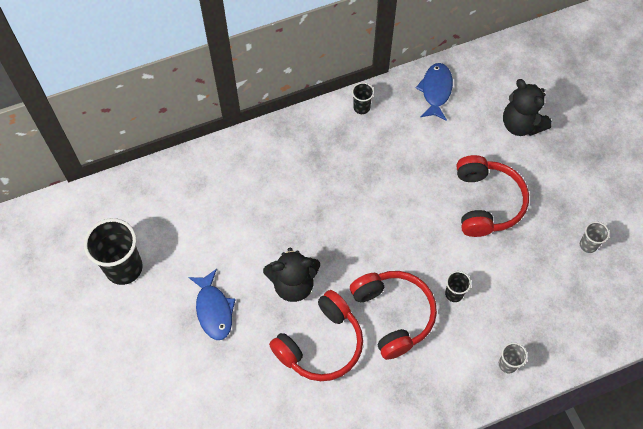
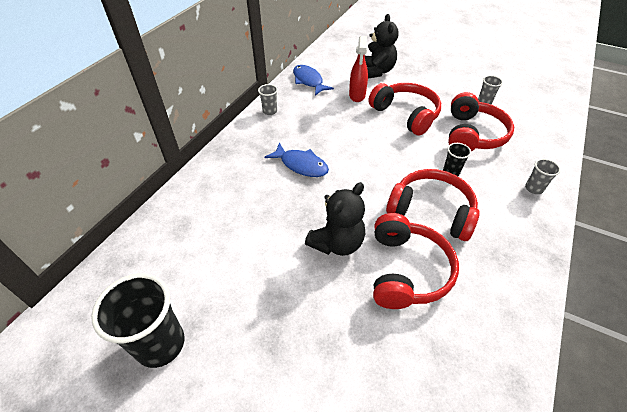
camera: 40 degrees left, 15 degrees down
(214, 310) = (289, 313): blue fish -> blue fish (301, 165)
(361, 107) = (270, 111): black cup -> grey cup
(464, 144) = (357, 95): none -> red spray bottle
(521, 124) = (377, 71): black teddy bear -> black teddy bear turned 105 degrees counterclockwise
(524, 272) = (472, 134): none -> red headphones

